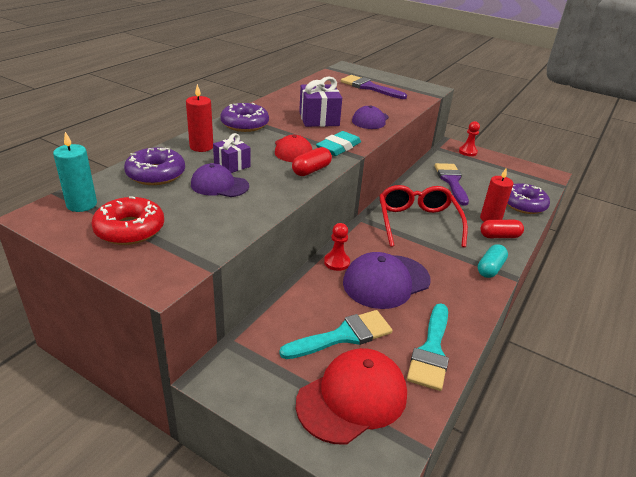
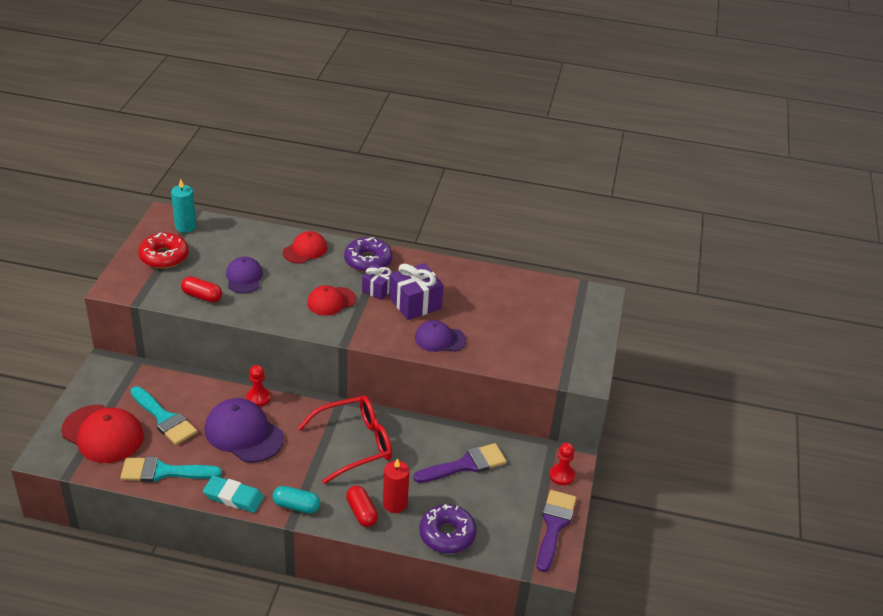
camera: 70 degrees right, 5 degrees up
(156, 174) = (245, 243): purple donut -> none
(201, 147) = (305, 250): red candle -> red cap
(232, 165) = (282, 275): purple gift -> purple gift (378, 289)
(311, 170) = (297, 320): red capsule -> red capsule (202, 296)
(338, 147) = (356, 328): turquoise eraser -> turquoise eraser (233, 497)
(369, 87) = (541, 324): purple brush -> purple brush (554, 525)

